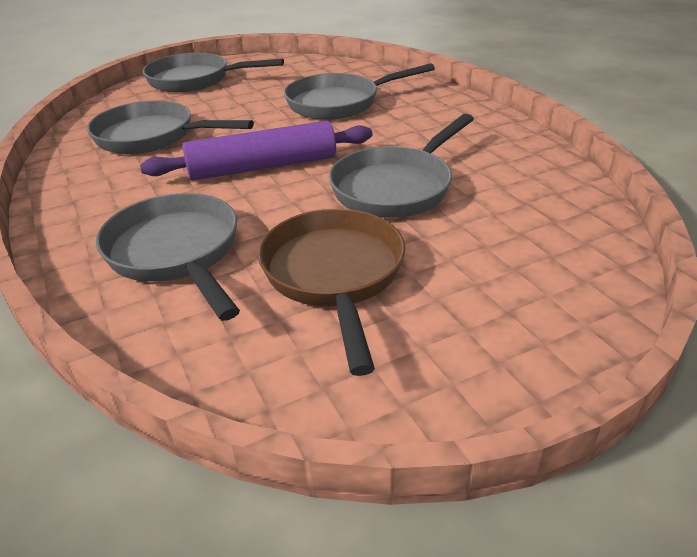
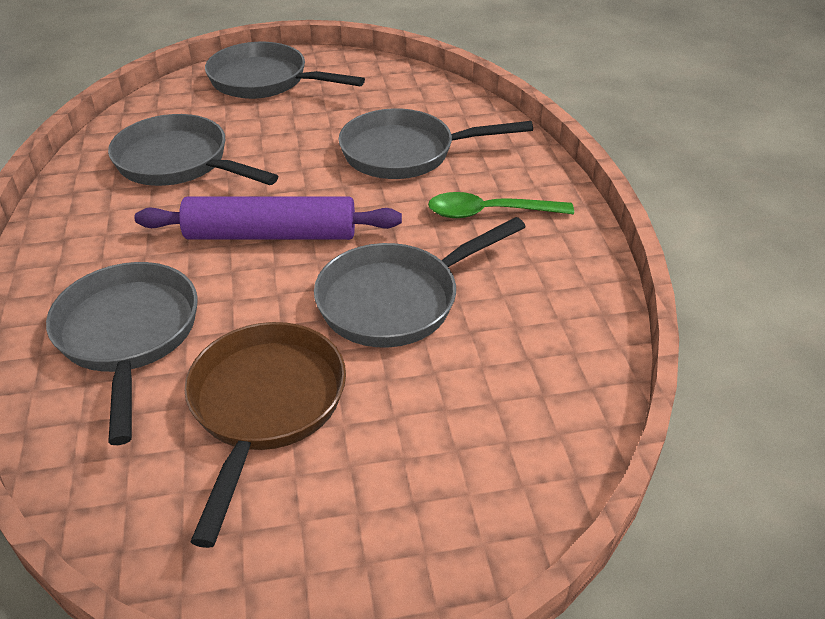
camera: 15 degrees right, 5 degrees up
(429, 125) = (489, 213): none -> green spoon

